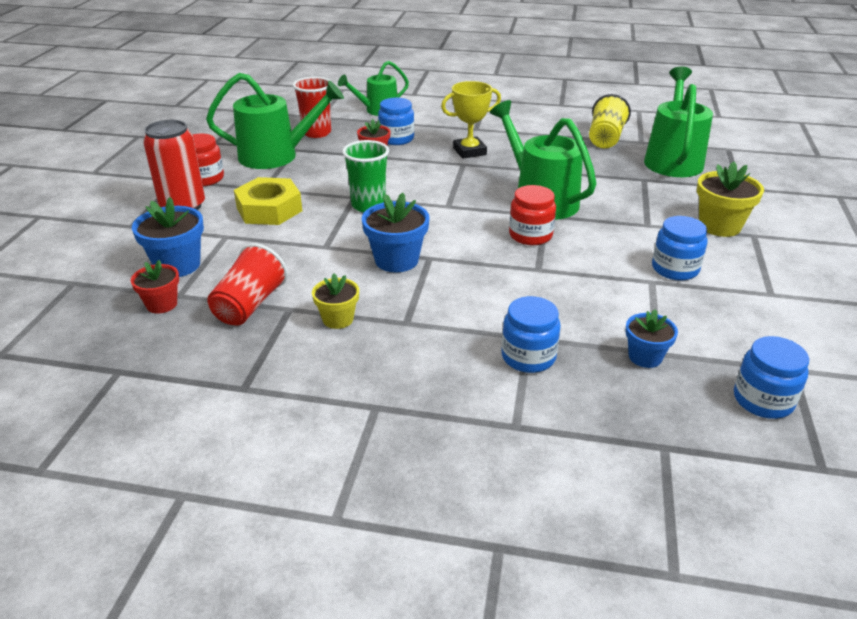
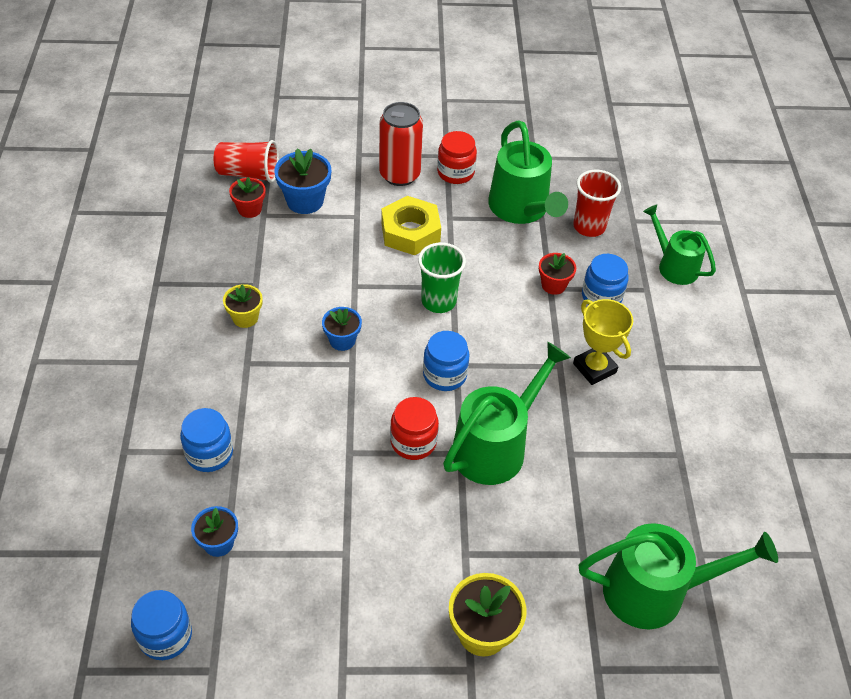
camera: 75 degrees right, 15 degrees up
(249, 305) = (256, 259): red cup -> red cup (248, 173)
(396, 260) = (342, 340): blue flower pot -> blue flower pot, size x0.63
(605, 138) = (692, 510): yellow cup -> none
(675, 269) = (374, 577): blue jar -> blue jar (444, 375)

